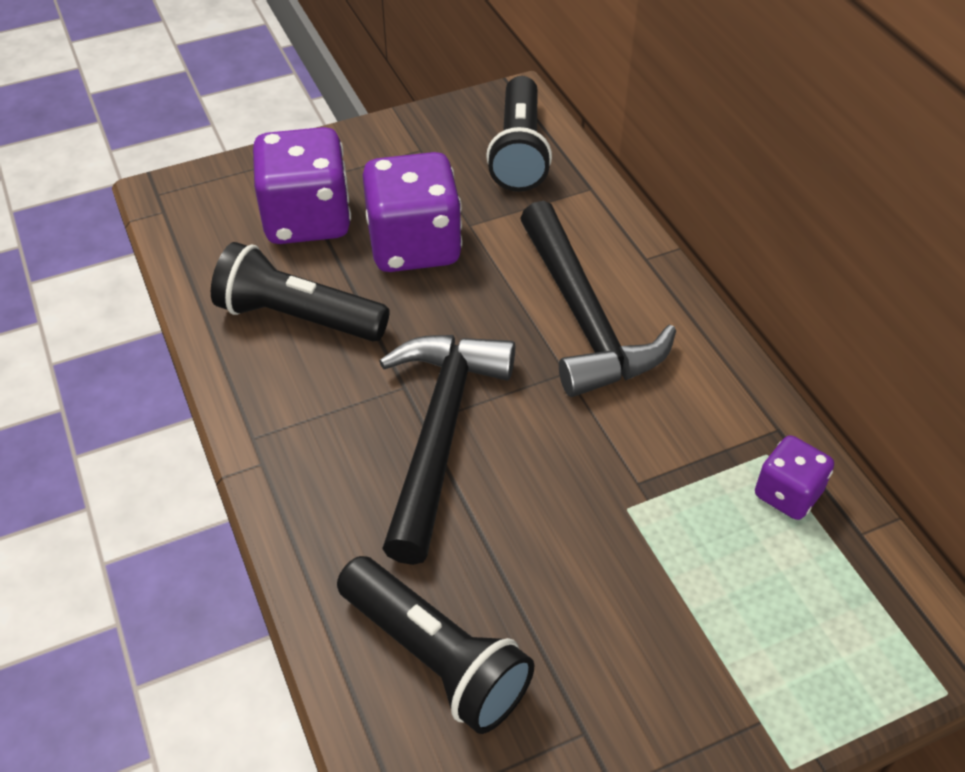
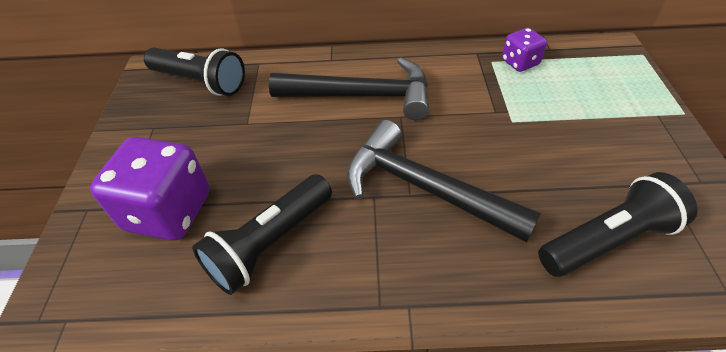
camera: 65 degrees left, 0 degrees up
(414, 246) = (246, 156): purple dice -> none

